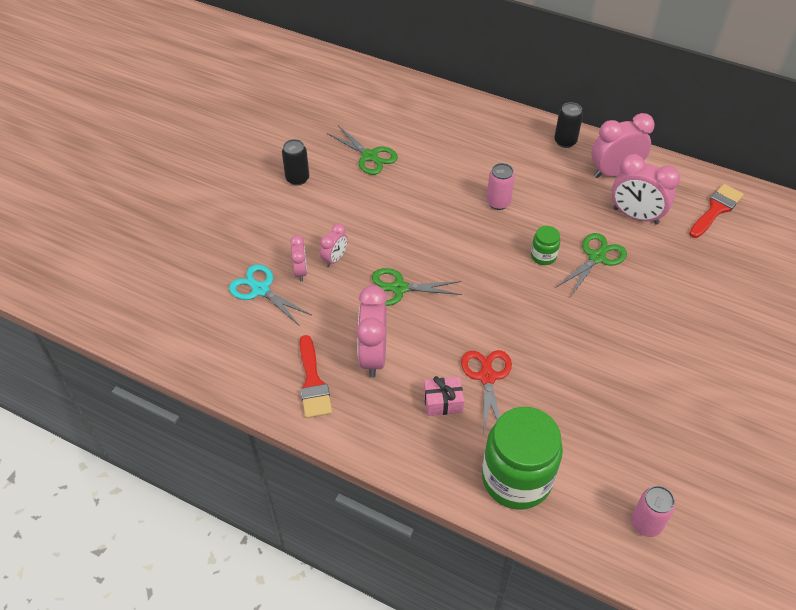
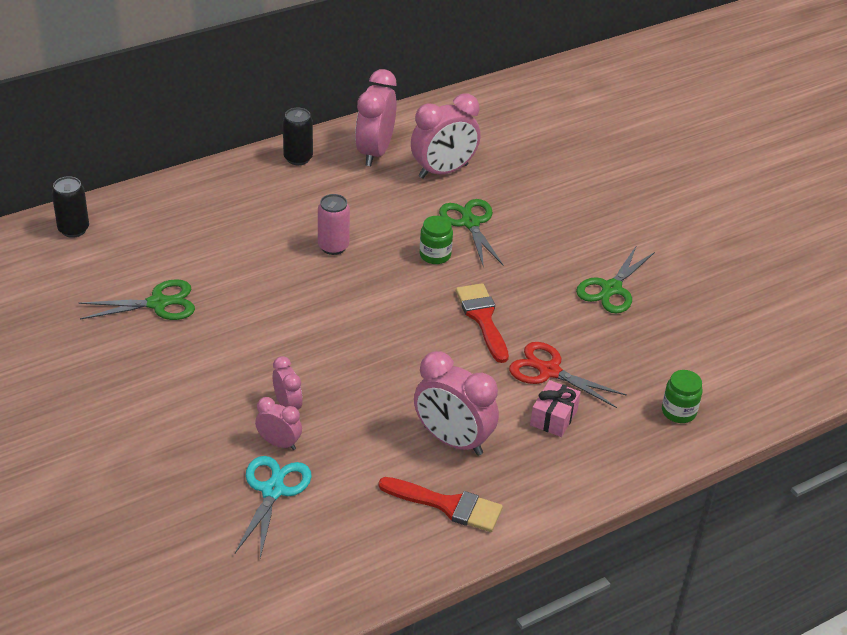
camera: 60 degrees left, 10 degrees down
(260, 289) = (273, 490): turquoise scissors -> turquoise scissors turned 120 degrees clockwise
(297, 179) = (127, 379): black can -> black can (73, 229)
(399, 288) = (379, 377): green scissors -> green scissors (611, 289)
(516, 478) = (678, 412): green jar -> green jar, size x0.45
(646, 524) = (779, 356): pink can -> none
(716, 209) = (484, 122): red brush -> red brush (482, 318)

